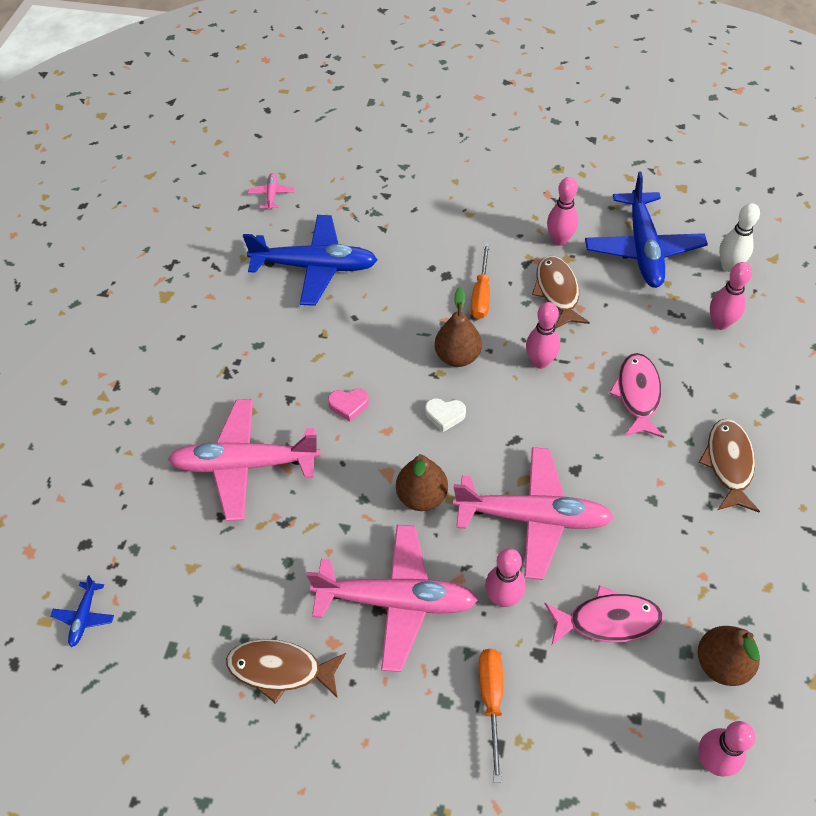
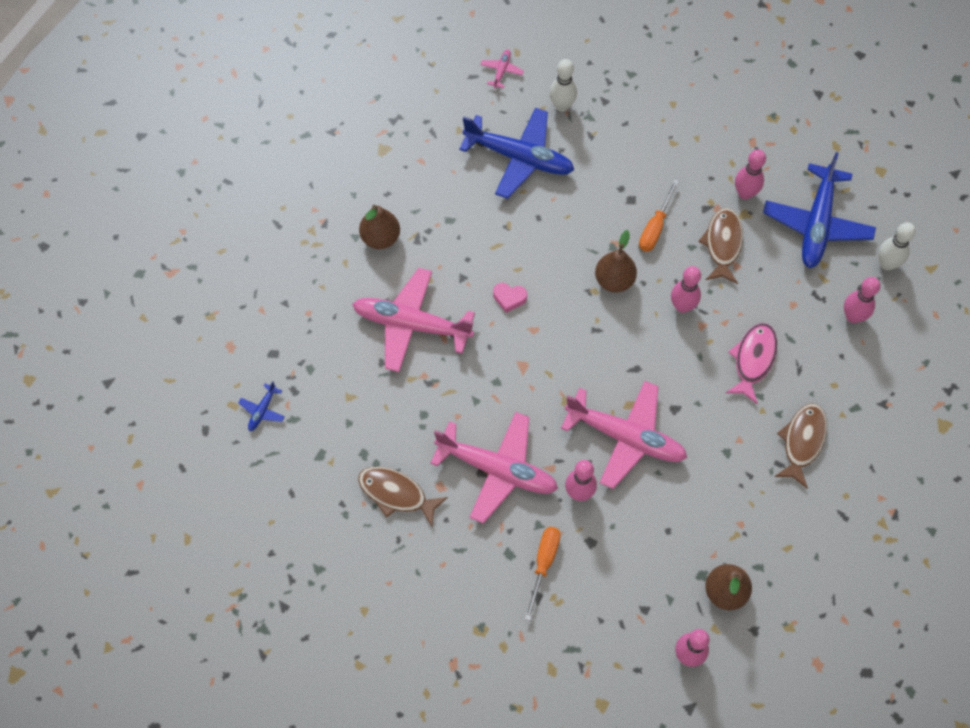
camera: 15 degrees right, 10 degrees up
(344, 210) = (562, 106): none -> white bowling pin
(422, 496) = (544, 394): brown pear -> brown pear (380, 238)
(445, 415) = (585, 330): white heart -> none
(608, 620) = (652, 534): pink fish -> none

